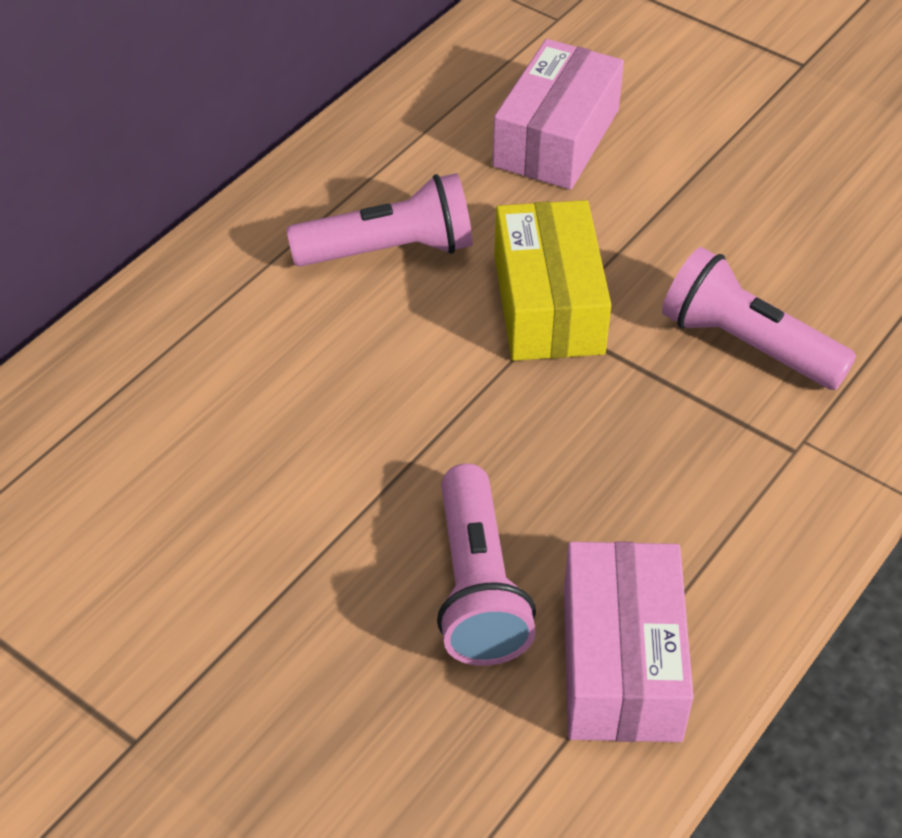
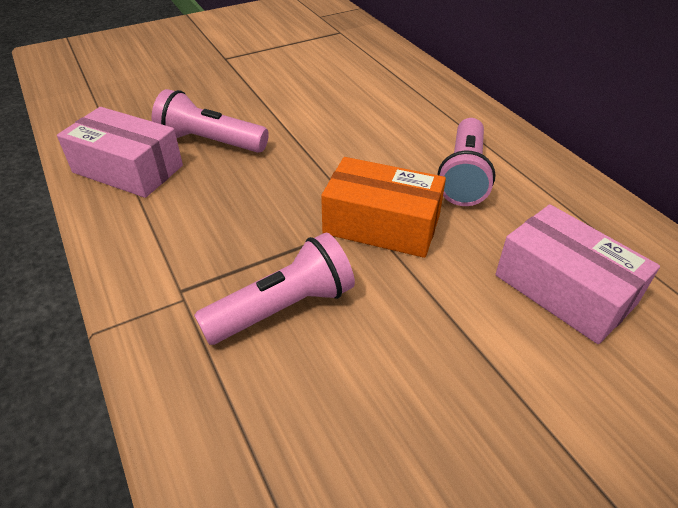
camera: 115 degrees right, 5 degrees down
(548, 304) = (381, 225): yellow box -> orange box

